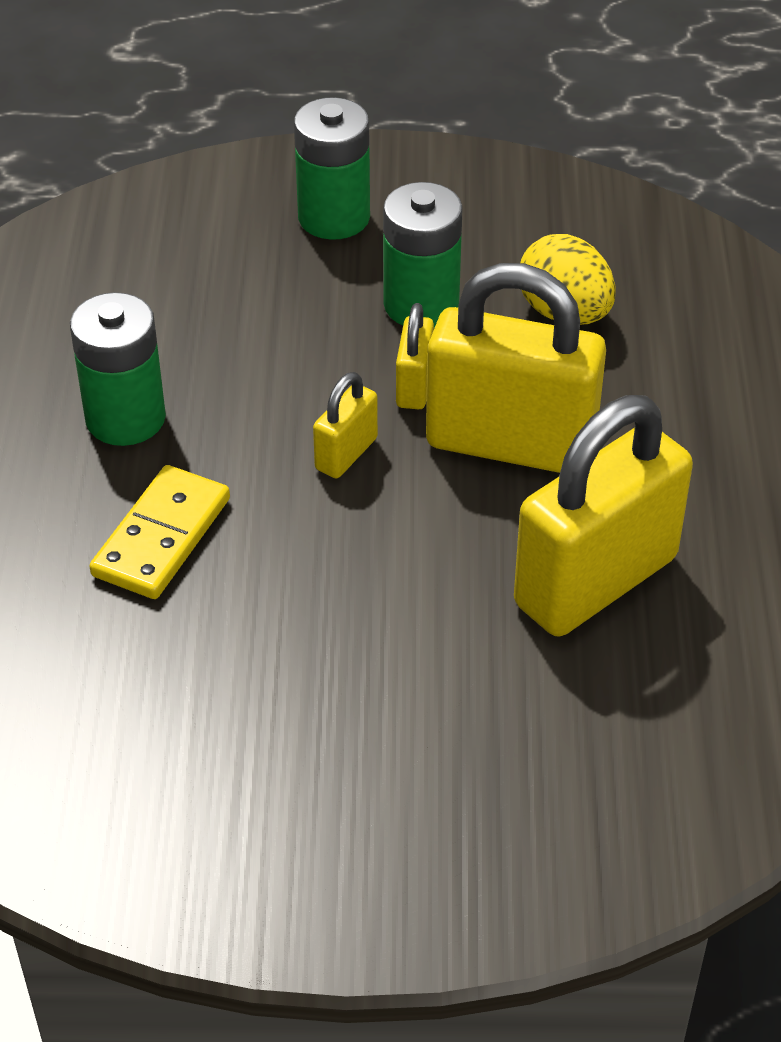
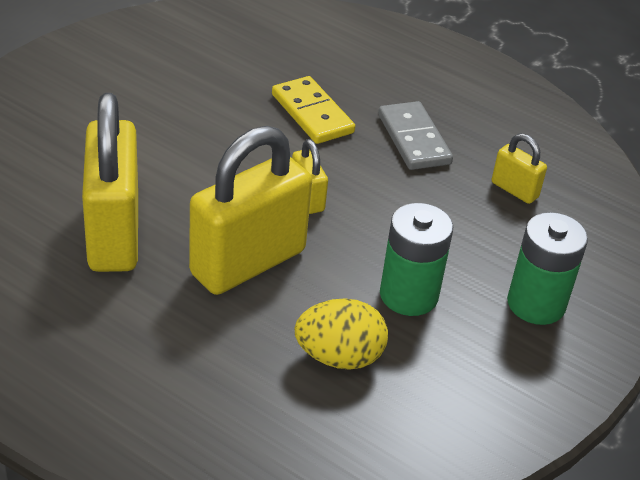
camera: 120 degrees right, 5 degrees down
(125, 418) = (413, 139): green battery -> grey domino
(414, 386) = (336, 252): yellow padlock -> yellow padlock (514, 190)

